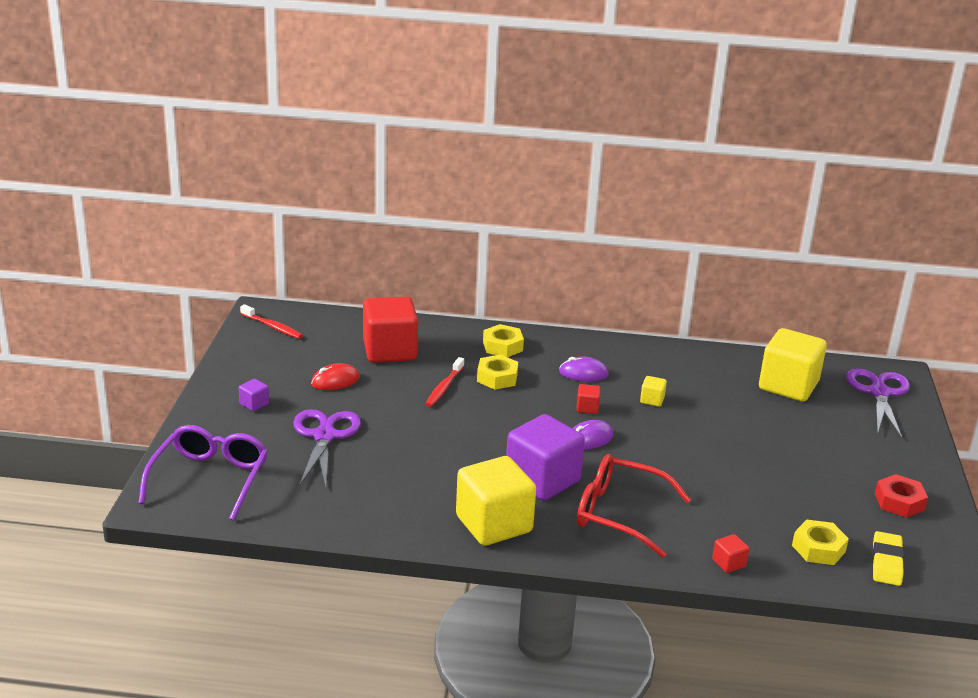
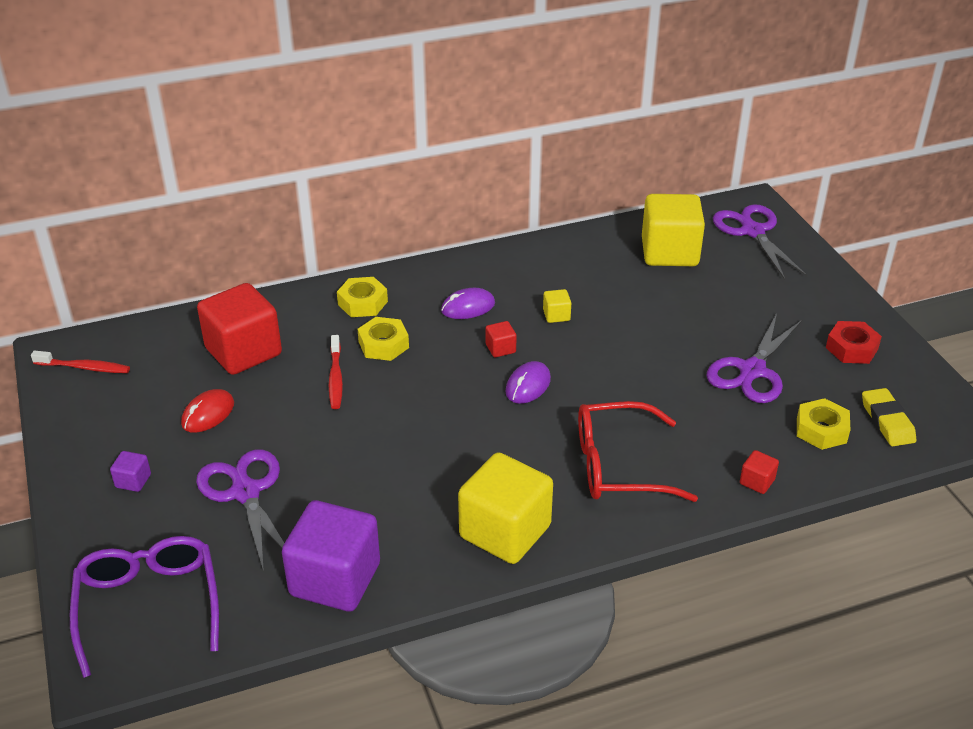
camera: 25 degrees left, 10 degrees up
(542, 480) = (516, 455): purple cube -> purple cube (335, 579)
(791, 489) = (752, 371): none -> purple scissors

